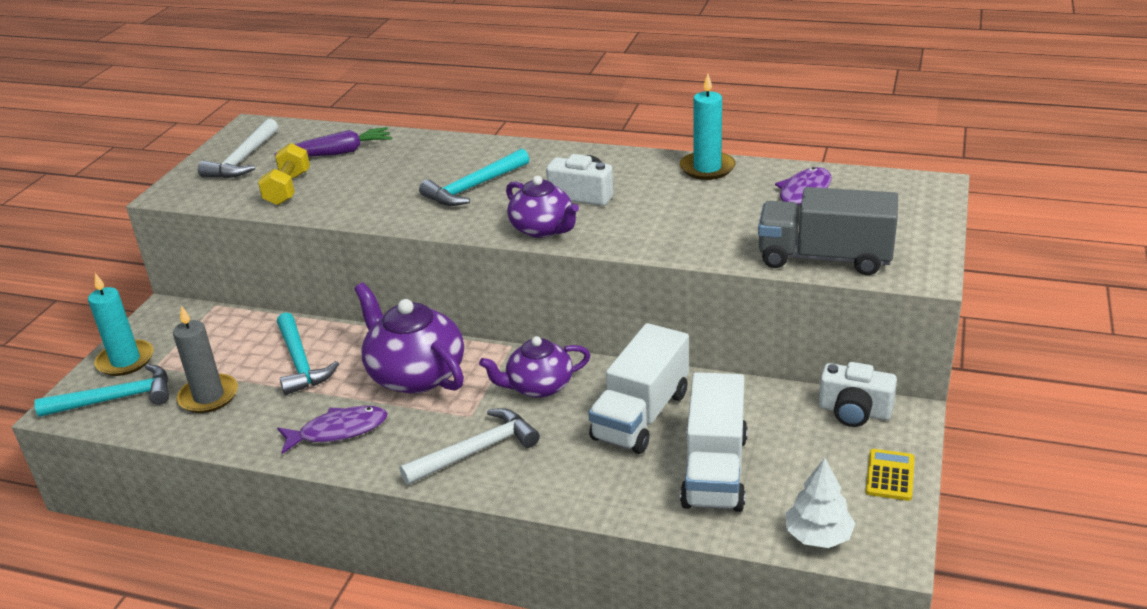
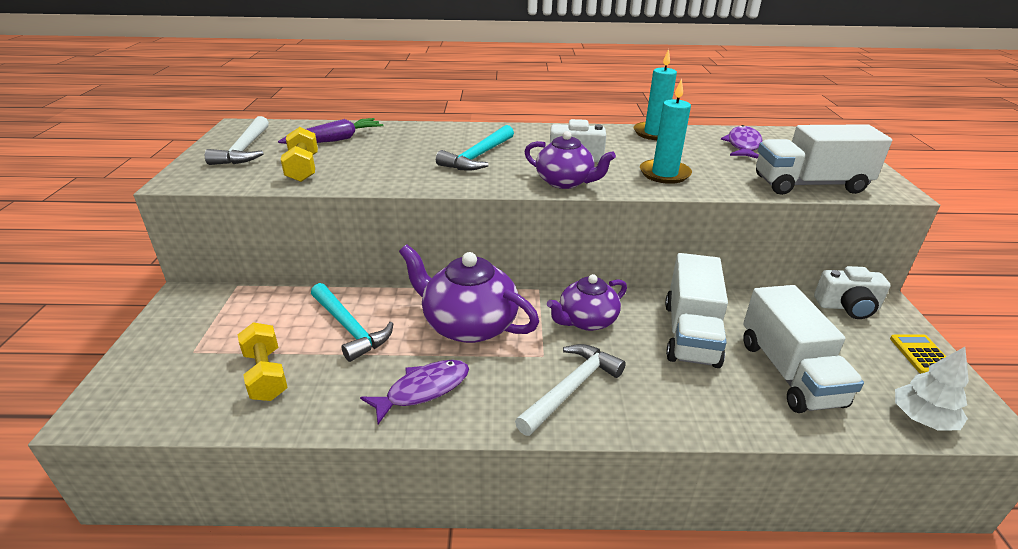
camera: 20 degrees left, 0 degrees up
(116, 399) = (157, 392): turquoise hammer -> none
(125, 361) = (156, 350): turquoise candle -> turquoise candle (664, 174)
(209, 396) = (266, 374): grey candle -> yellow dumbbell
(824, 258) = (809, 184): grey truck -> white truck

